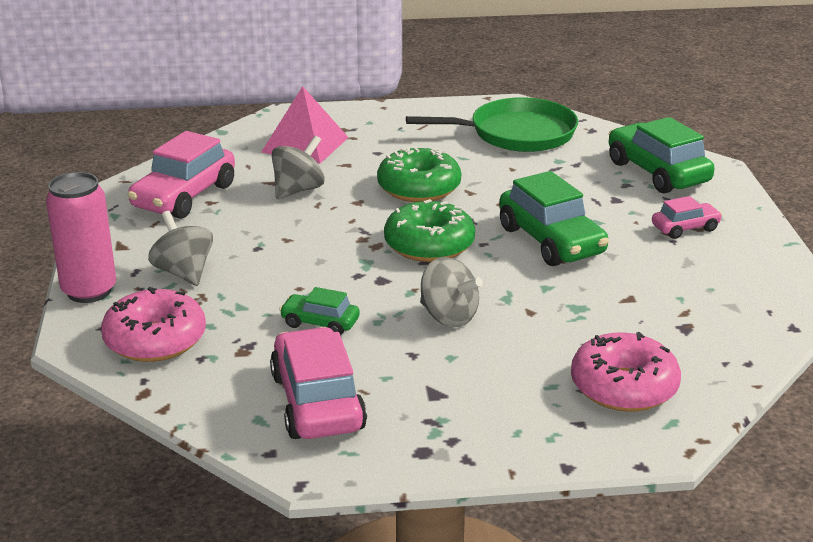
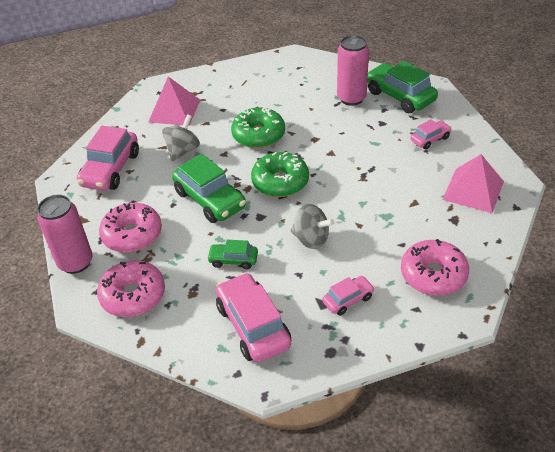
camera: 10 degrees left, 15 degrees up
(183, 273) = (132, 235): grey spinning top -> pink donut
(476, 395) = (348, 300): none -> pink car
(517, 134) = (305, 78): green pan -> none
(551, 241) = (353, 164): green car -> green car (210, 200)
(580, 165) = (351, 98): none -> pink can
(730, 297) = (473, 190): none -> pink pyramid

